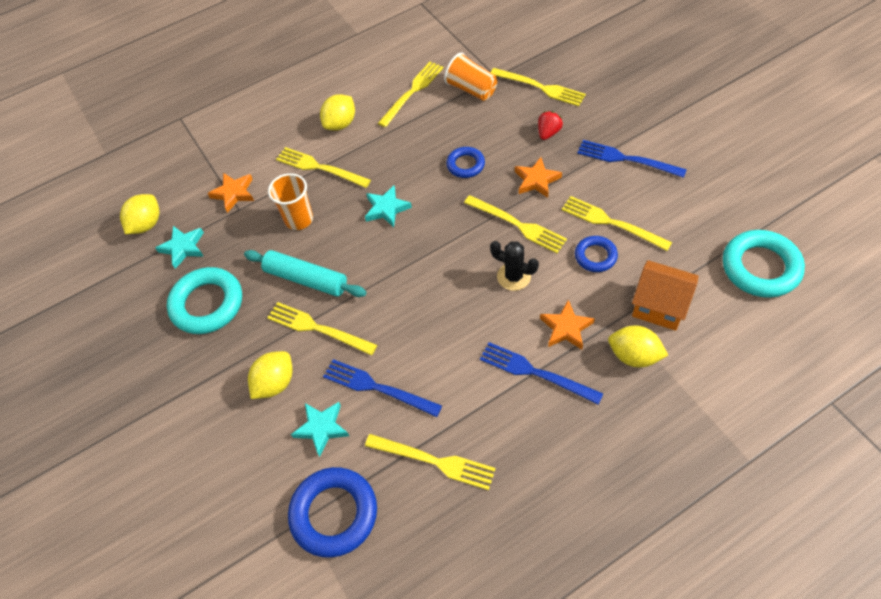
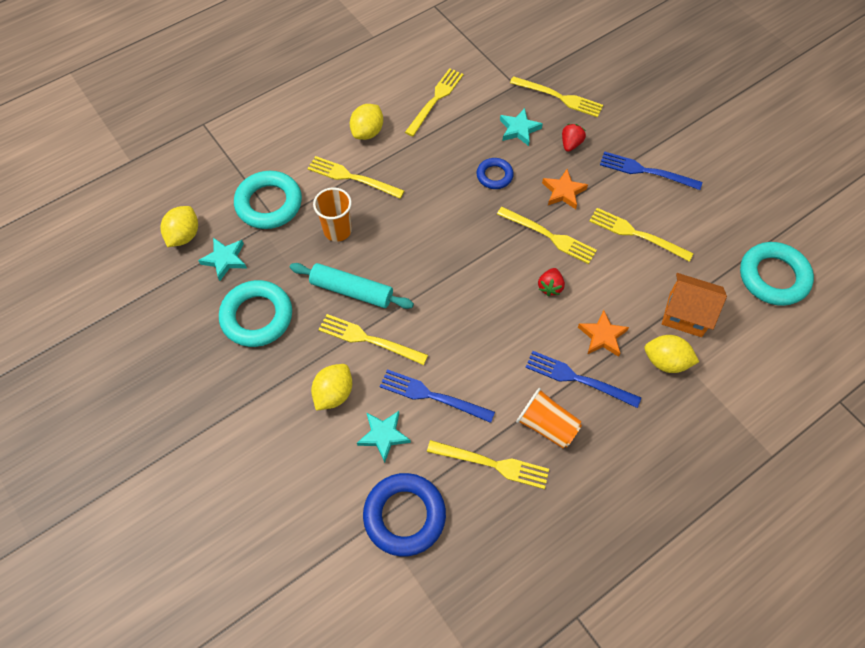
camera: 10 degrees left, 5 degrees up
(234, 193) = (269, 204): orange star -> turquoise ring
(386, 208) = (422, 220): turquoise star -> turquoise star (519, 129)
(471, 89) = (493, 98): orange cup -> orange cup (546, 425)
(513, 276) = (550, 287): black cactus -> red strawberry
(595, 256) = (624, 267): blue ring -> none

